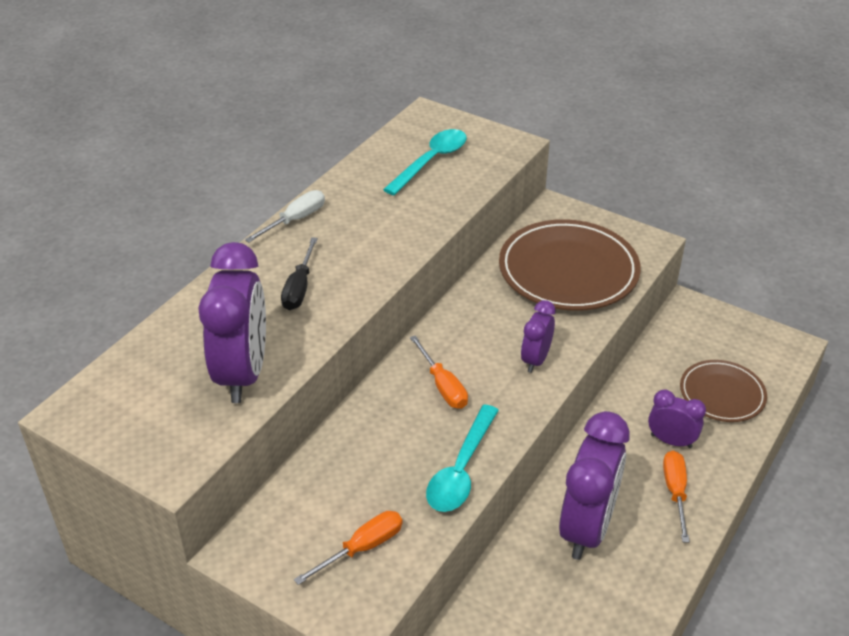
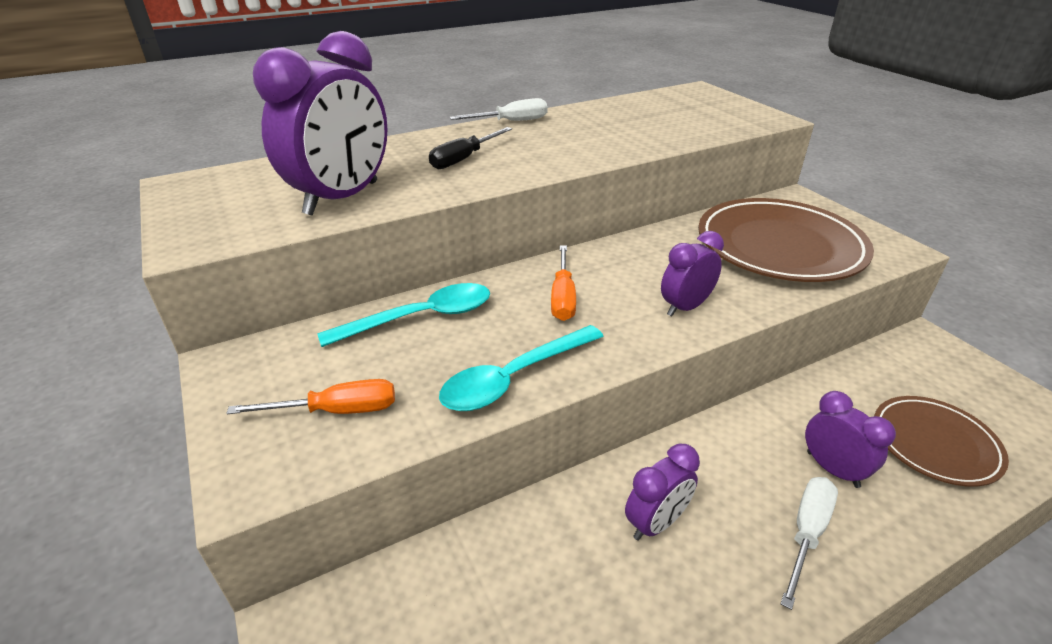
camera: 30 degrees right, 5 degrees down
(431, 161) = (675, 113): turquoise spoon -> turquoise spoon (421, 318)
(586, 528) = (656, 523): purple clock -> purple clock, size x0.52
(675, 492) = (806, 533): orange screwdriver -> white screwdriver

